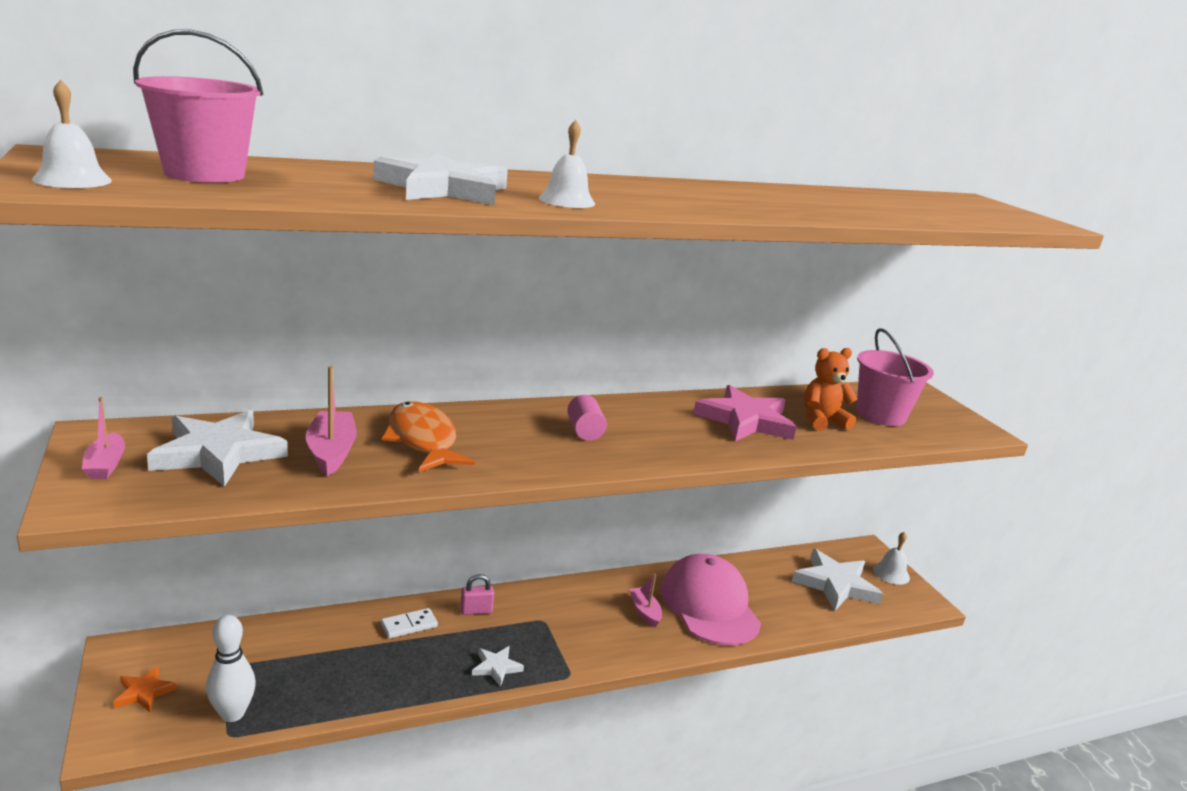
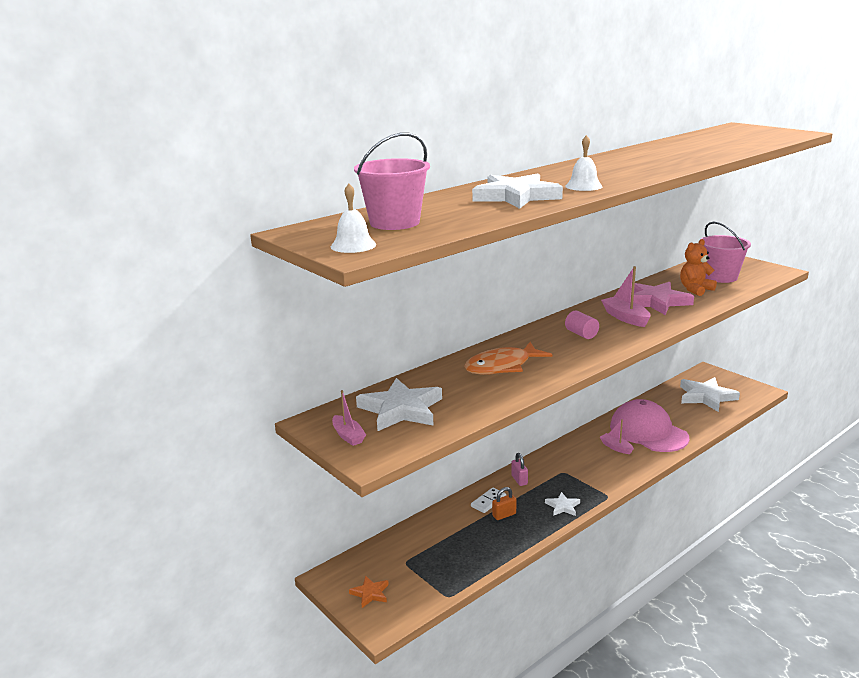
camera: 15 degrees left, 0 degrees up
(232, 713) = (437, 585): white bowling pin -> none
(331, 452) = (462, 389): pink boat -> pink boat (625, 318)
(410, 650) = (504, 515): none -> orange padlock
(423, 440) = (502, 366): orange fish -> orange fish turned 75 degrees counterclockwise
(476, 610) = (519, 480): pink padlock -> pink padlock turned 75 degrees counterclockwise
(891, 573) = (730, 380): white bell -> none

